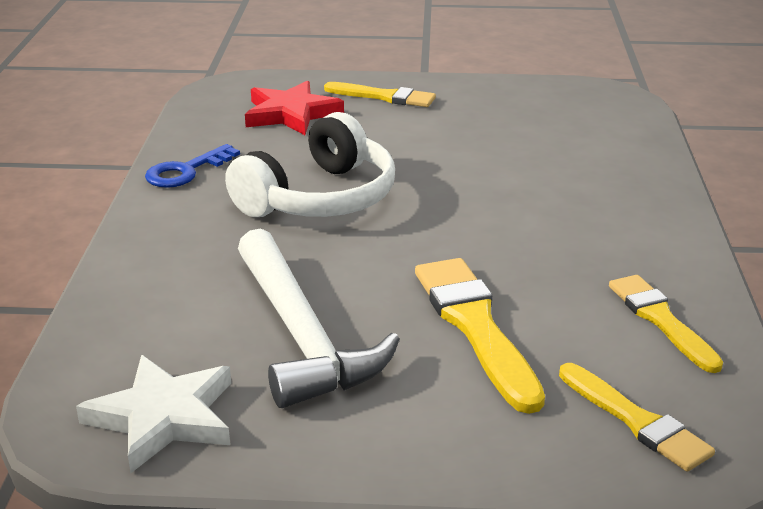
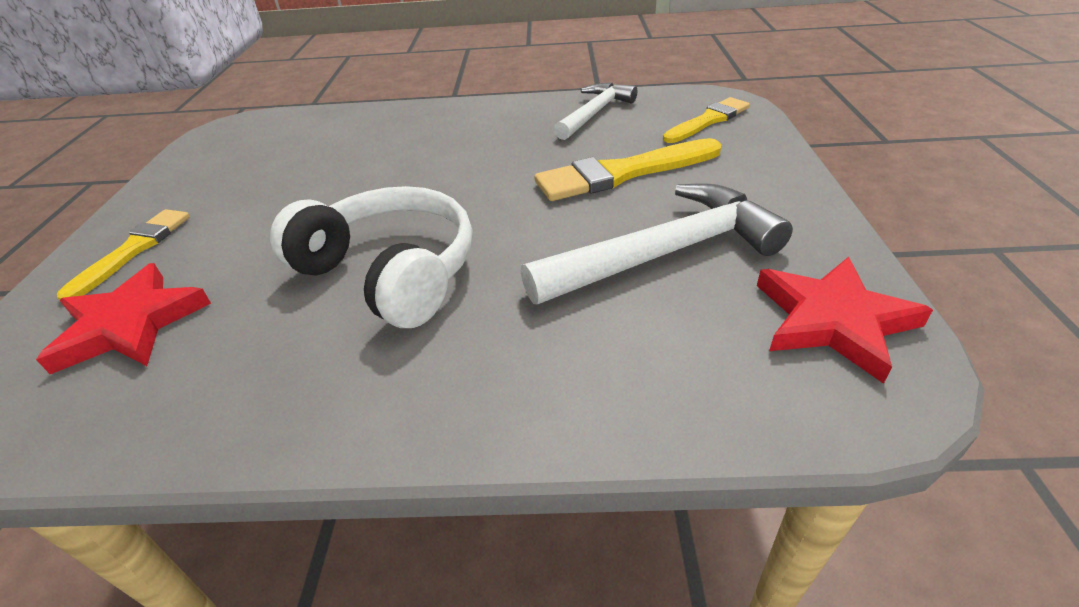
camera: 90 degrees left, 10 degrees up
(163, 417) = (833, 320): white star -> red star
(186, 171) = (273, 409): blue key -> none
(661, 320) = (595, 113): yellow brush -> white hammer

